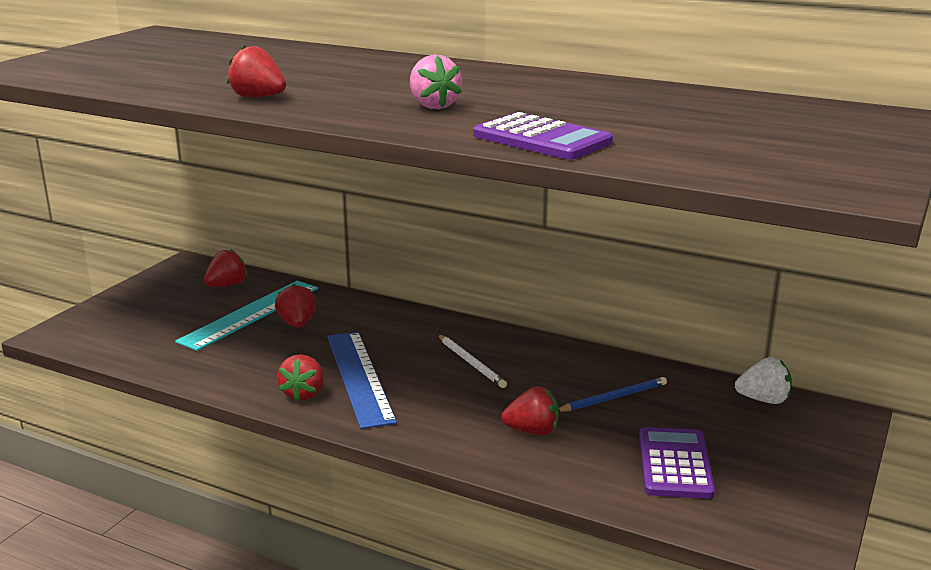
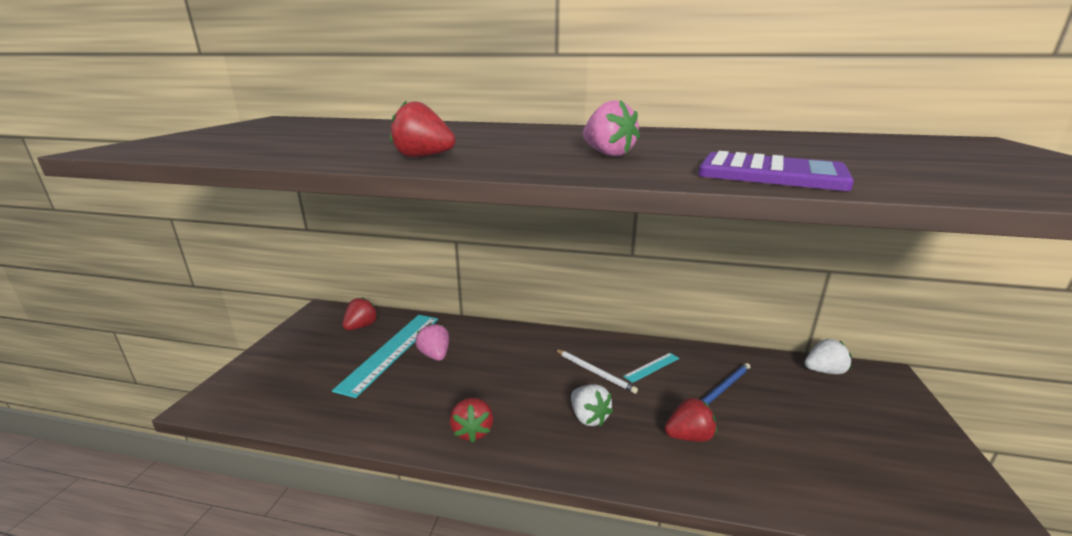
camera: 15 degrees left, 0 degrees up
(297, 324) = (435, 355): red strawberry -> pink strawberry
(359, 377) = (512, 403): blue ruler -> none
(433, 400) = (588, 417): none -> white strawberry
(544, 367) = (651, 367): none -> turquoise ruler
(674, 464) = (822, 450): purple calculator -> none

